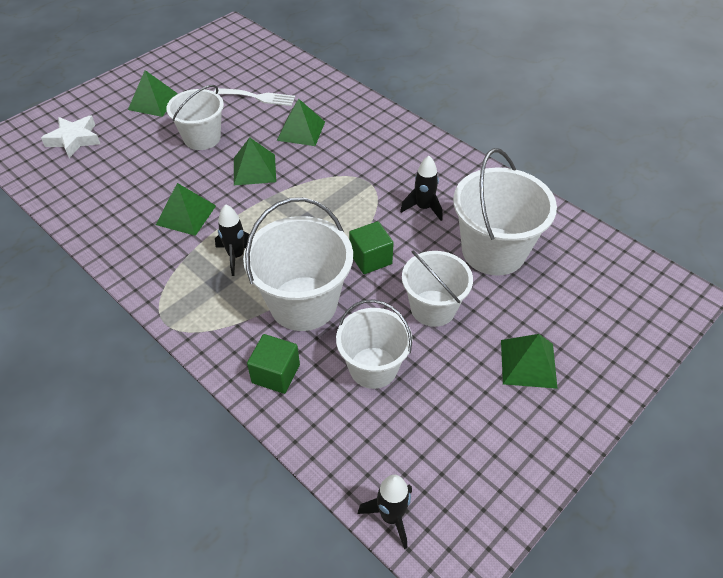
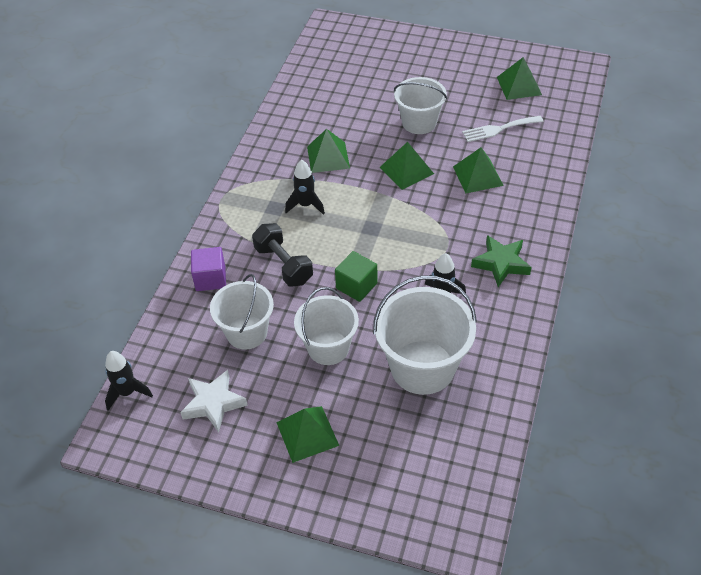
camera: 65 degrees right, 0 degrees up
(74, 139) = (362, 58): white star -> white star (213, 403)
(153, 102) = (439, 74): green pyramid -> green pyramid (519, 85)
(258, 97) = (499, 129): white fork -> white fork turned 90 degrees clockwise
(276, 374) = (210, 278): green cube -> purple cube
(303, 303) = (283, 265): white bucket -> black dumbbell
(410, 158) = (501, 263): none -> green star

